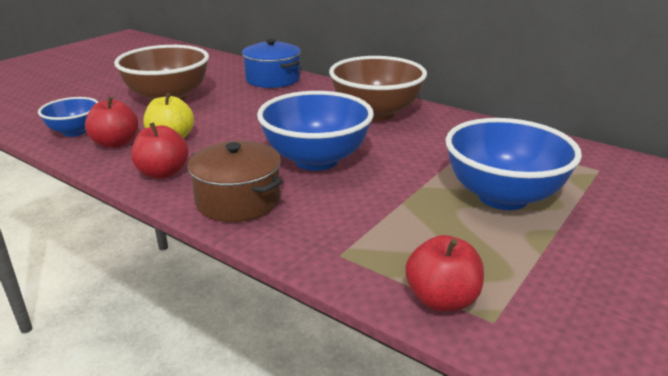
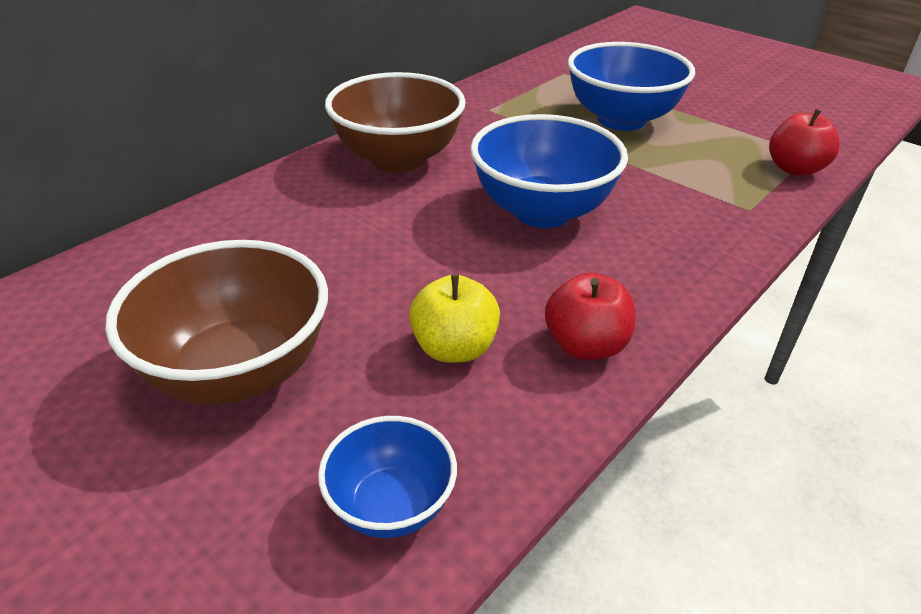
camera: 85 degrees left, 10 degrees up
(115, 143) = (464, 422): red apple -> none
(238, 200) = (657, 271): brown pot -> none
(272, 79) = (198, 239): blue pot -> none

